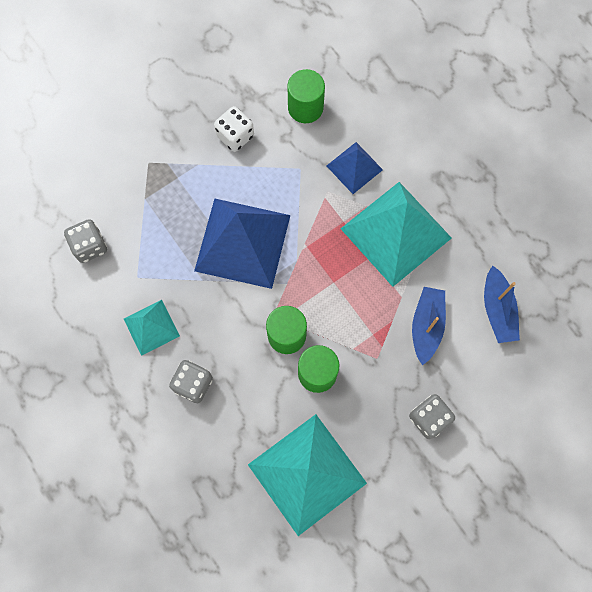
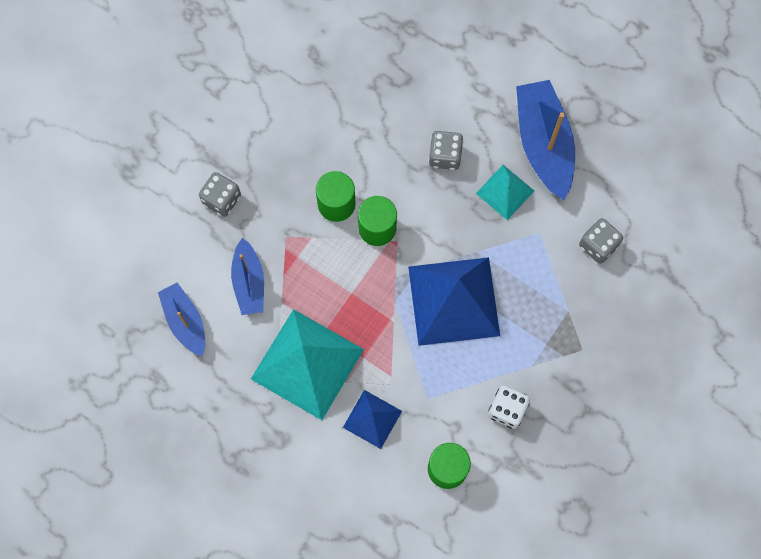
camera: 160 degrees right, 0 degrees up
(93, 362) = (543, 144): none -> blue boat
(306, 474) = (315, 117): turquoise pyramid -> none

